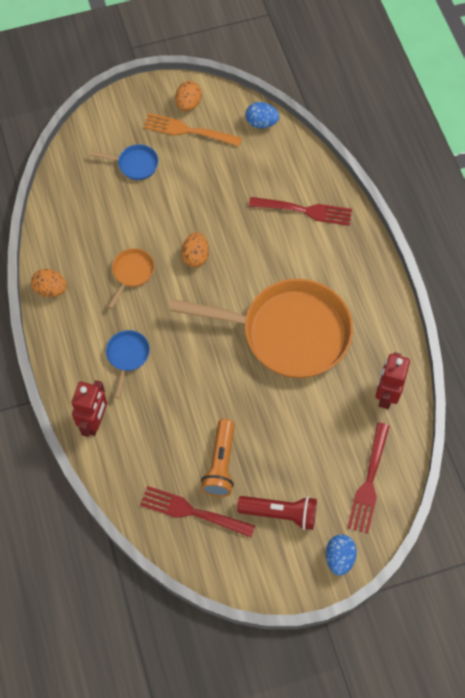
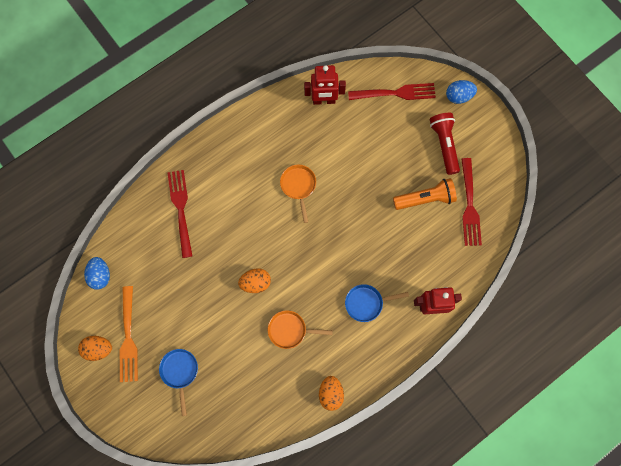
camera: 110 degrees left, 10 degrees up
(287, 332) = (298, 186): orange pan -> orange pan, size x0.41

